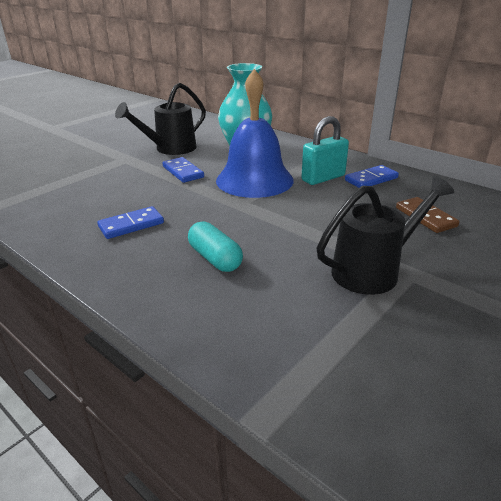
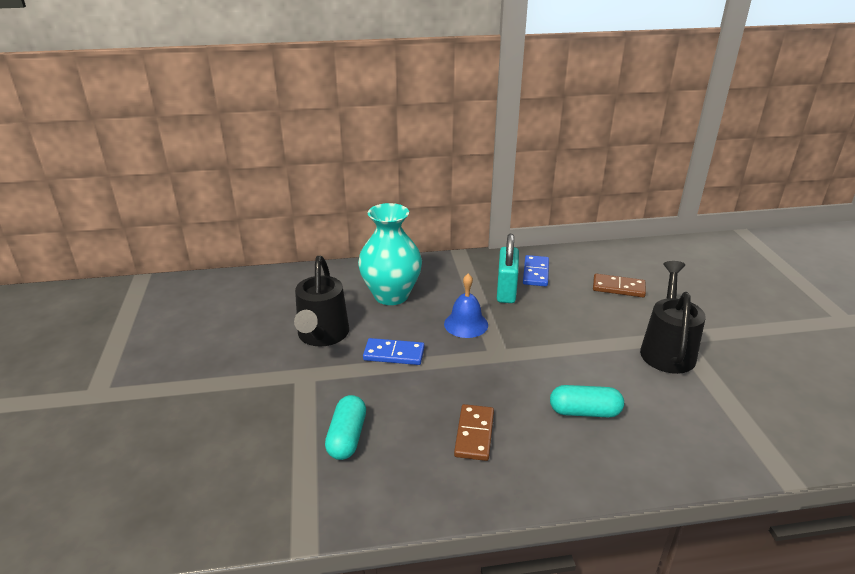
camera: 50 degrees left, 0 degrees up
(82, 189) = (347, 437): none -> turquoise capsule
(131, 225) = (474, 434): blue domino -> brown domino
(254, 180) = (466, 324): blue bell -> blue bell, size x0.52

